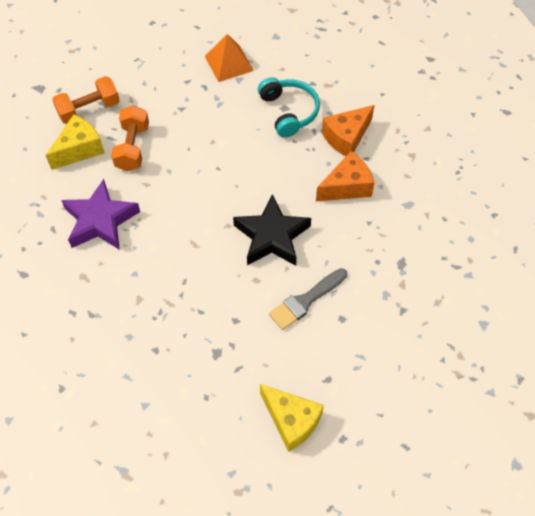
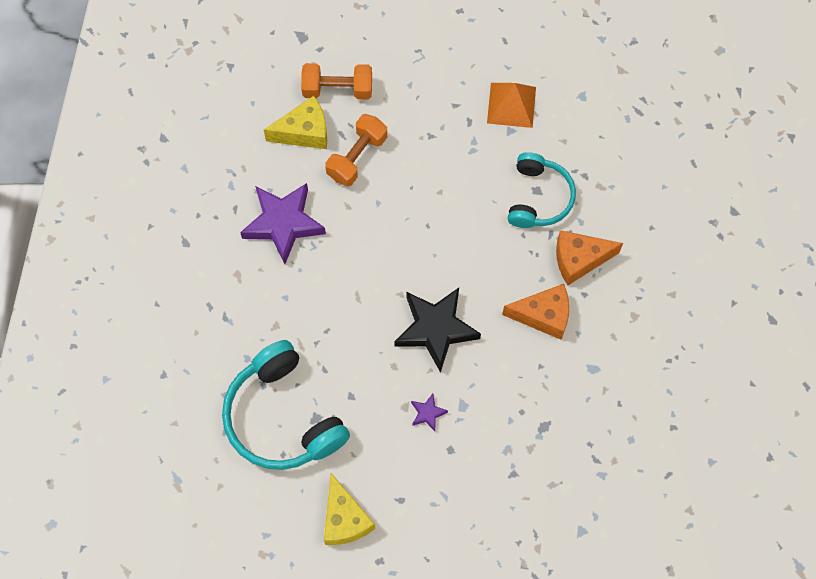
camera: 30 degrees right, 10 degrees up
(188, 367) = (283, 417): none -> turquoise headphones
(306, 301) = (427, 413): grey brush -> purple star

